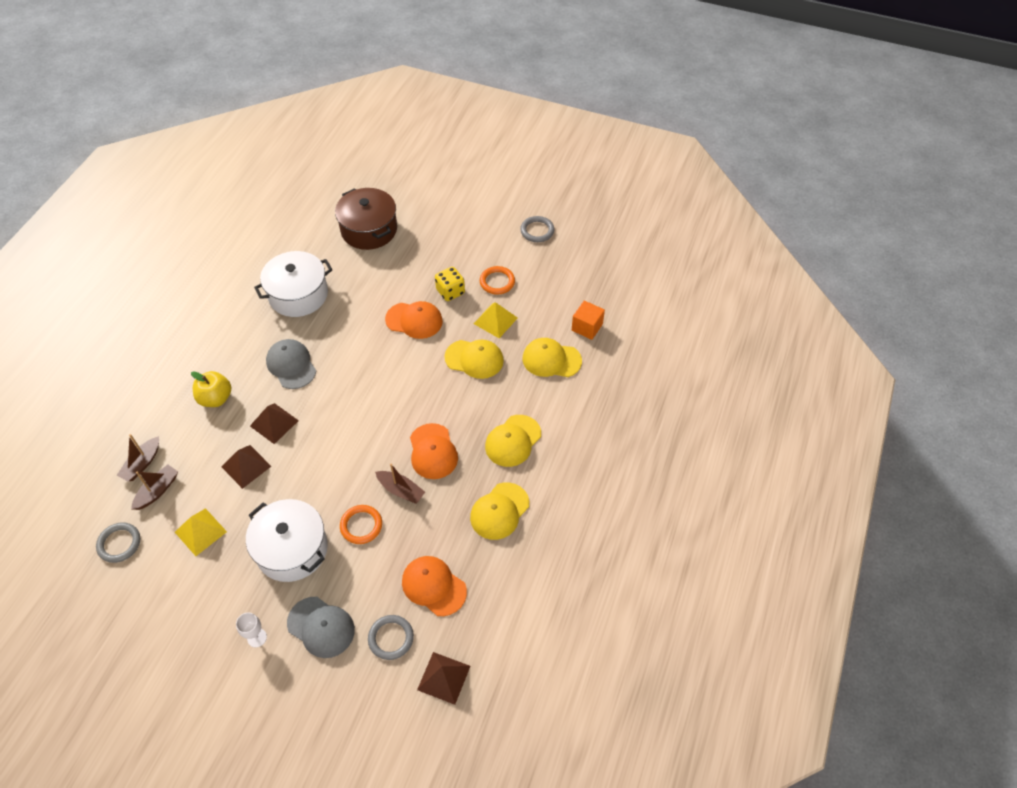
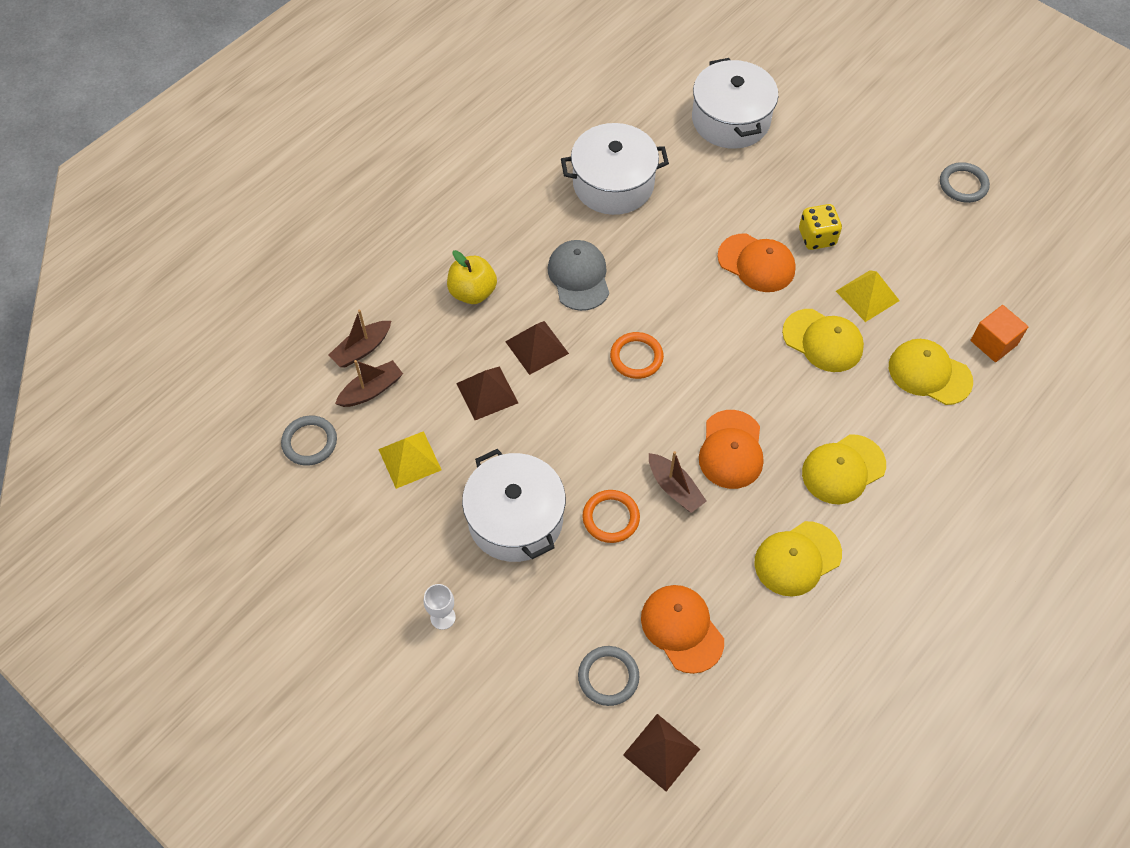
camera: 20 degrees right, 5 degrees up
(321, 627) = (525, 631): grey cap -> none
(369, 229) = (730, 120): brown pot -> white pot
(497, 282) = (885, 242): orange ring -> orange ring (636, 357)

